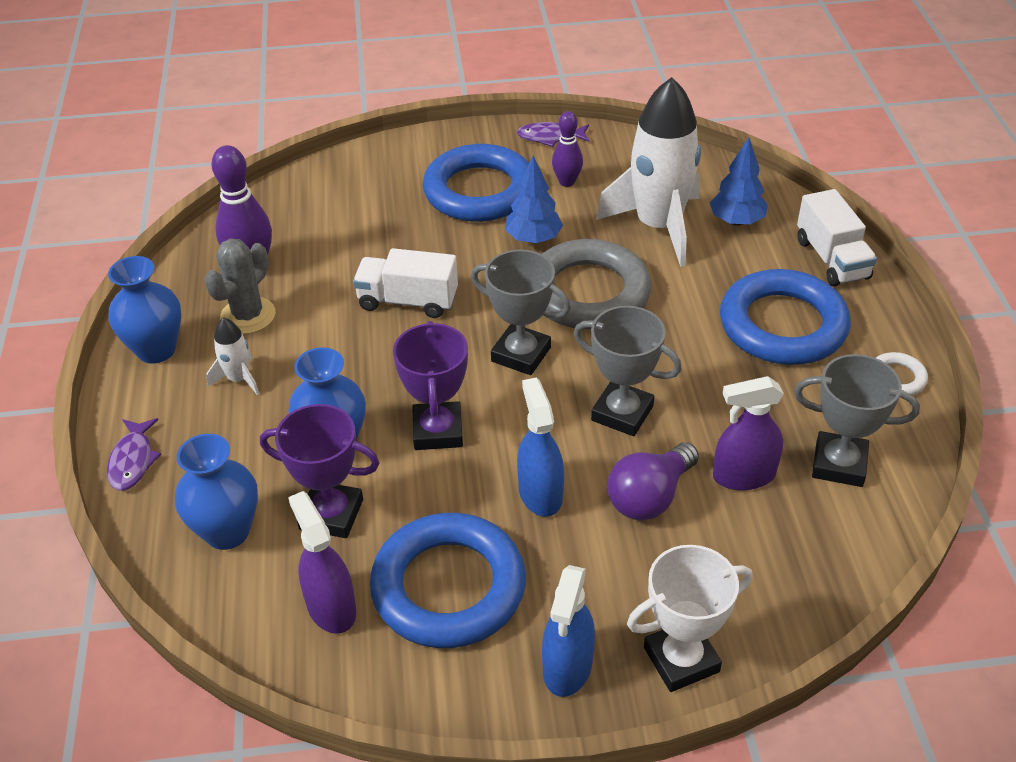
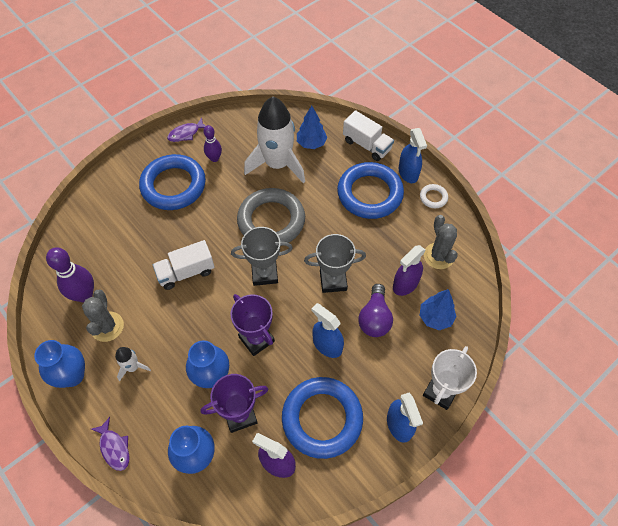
camera: 35 degrees left, 15 degrees up
(533, 239) = (222, 202): blue tree -> blue tree (435, 317)
(839, 464) = (438, 256): grey trophy -> grey cactus
(877, 325) = (408, 173): none -> blue spray bottle

